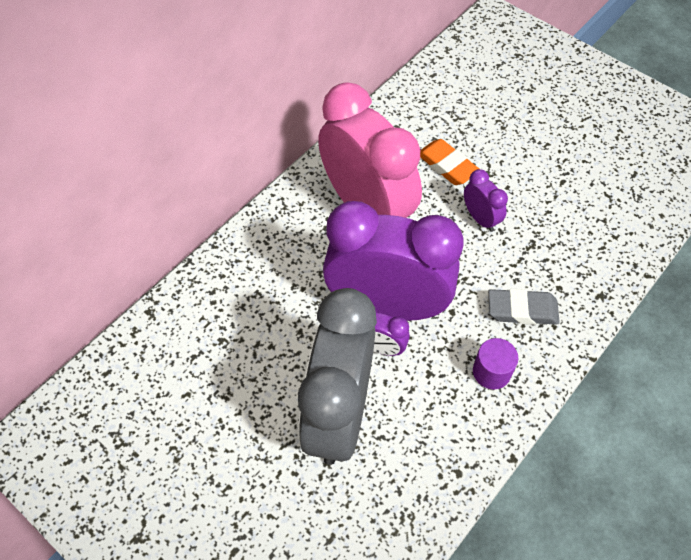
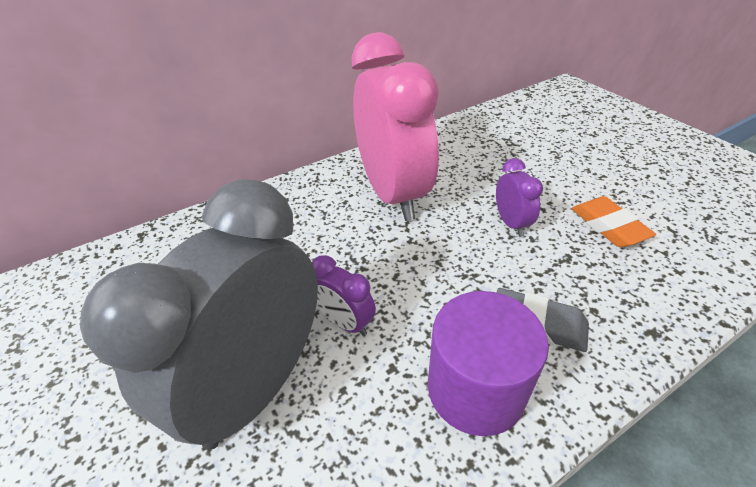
camera: 20 degrees right, 15 degrees down
(387, 305) = (374, 281): purple clock -> none
(447, 166) = (489, 175): orange eraser -> orange eraser (608, 226)
(491, 372) = (475, 388): purple cylinder -> purple cylinder, size x1.80

